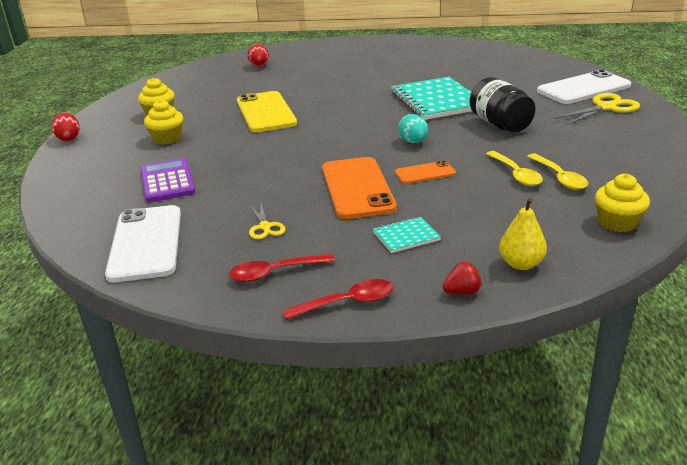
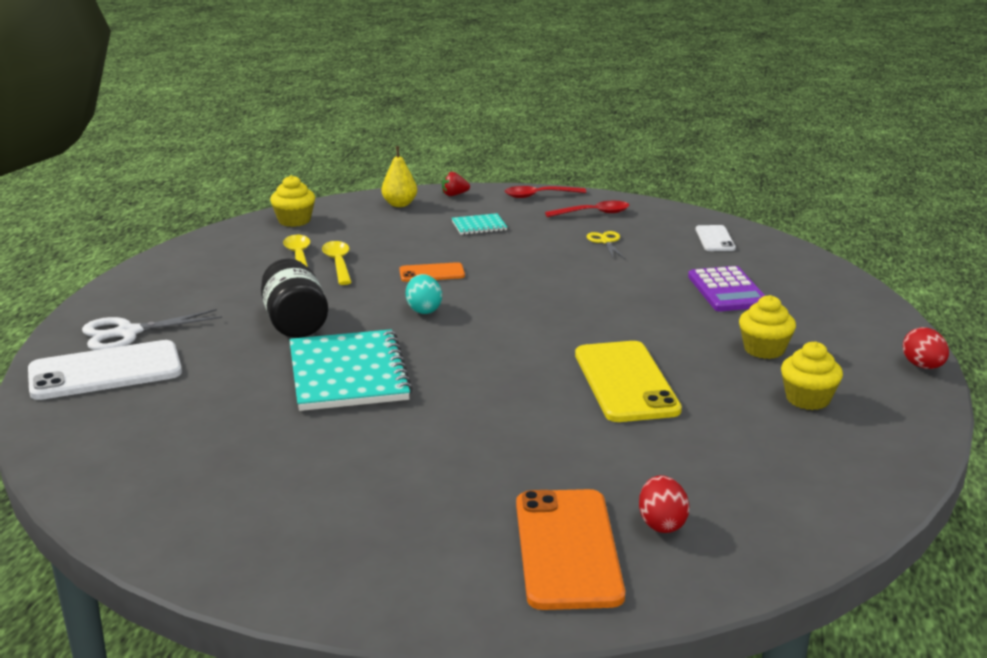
camera: 175 degrees left, 5 degrees down
(145, 243) = (715, 239): white phone -> white phone, size x0.52
(357, 188) = (510, 265): orange phone -> orange phone (567, 549)
(606, 107) = (128, 333): yellow scissors -> white scissors

